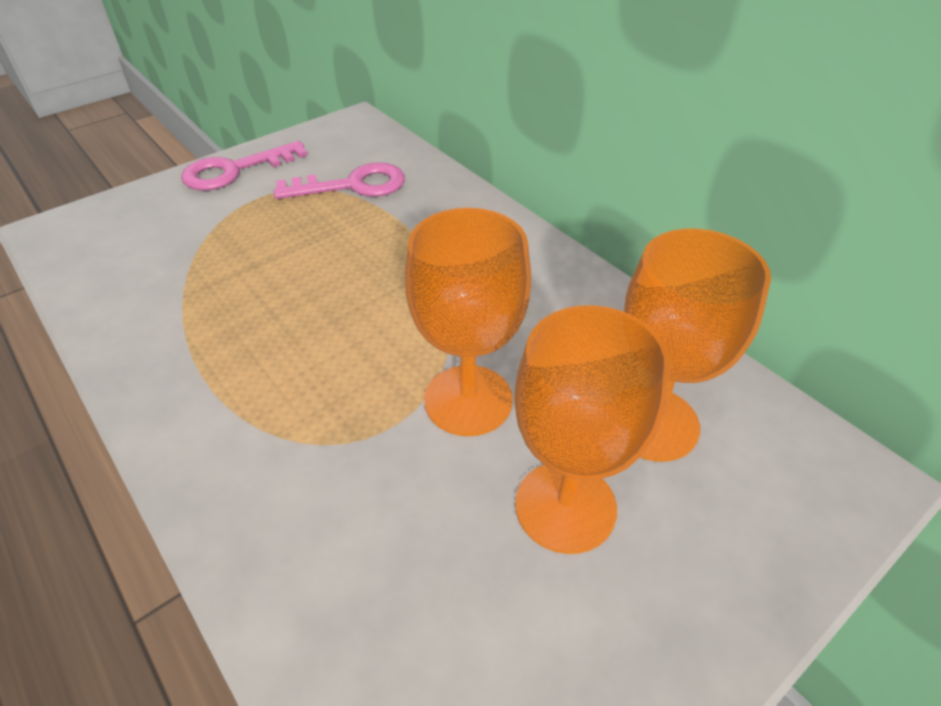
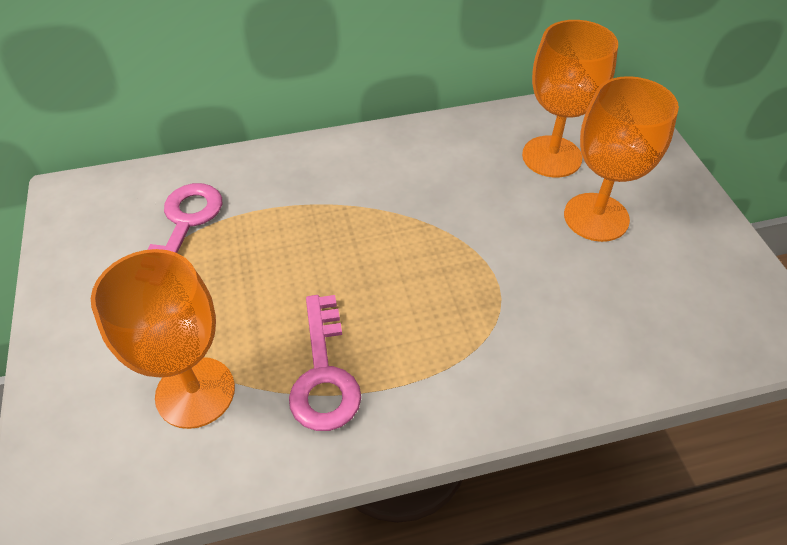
camera: 65 degrees left, 5 degrees up
(234, 170) = (73, 311): pink key -> pink key (324, 374)
(468, 400) = (493, 232): orange goblet -> orange goblet (195, 392)

